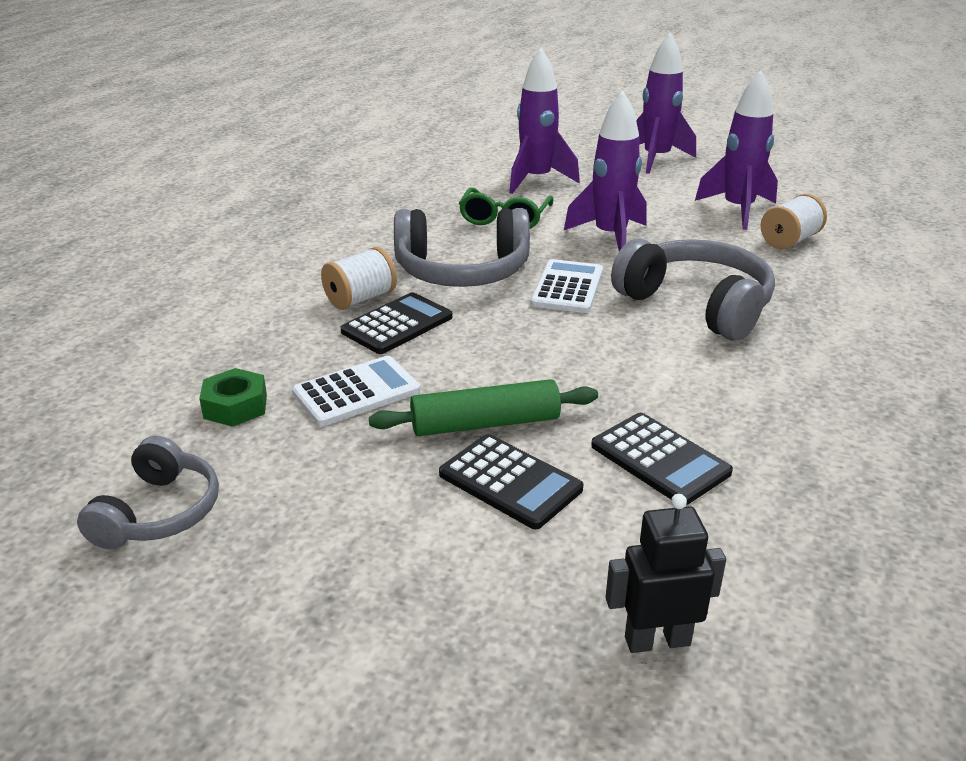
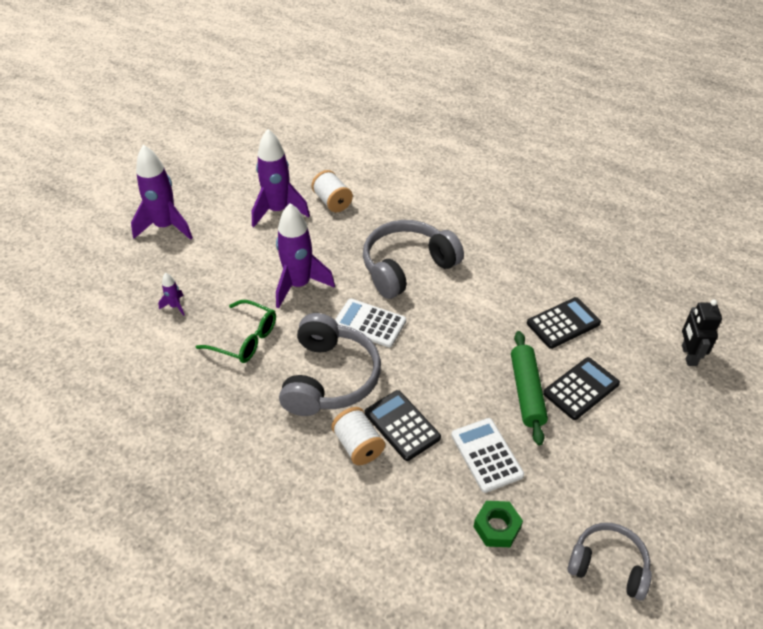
camera: 80 degrees left, 15 degrees up
(536, 180) = (175, 306): purple rocket -> purple rocket, size x0.44

